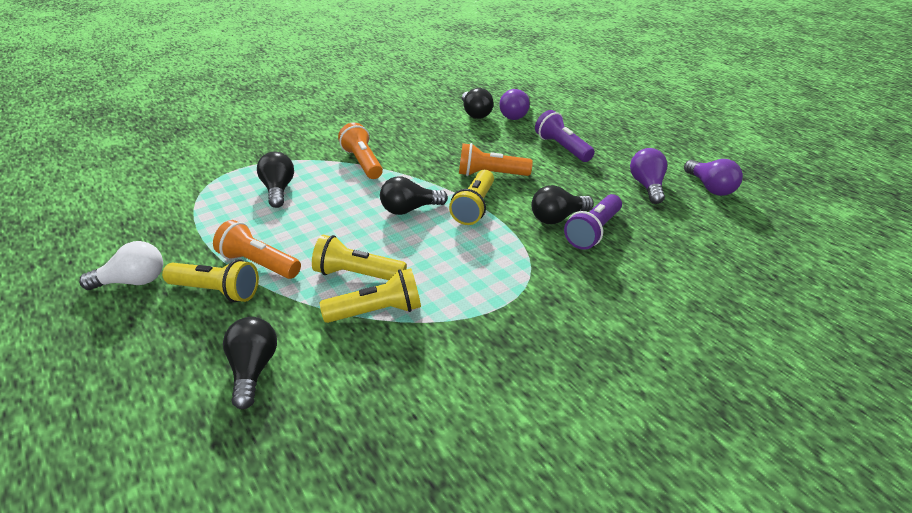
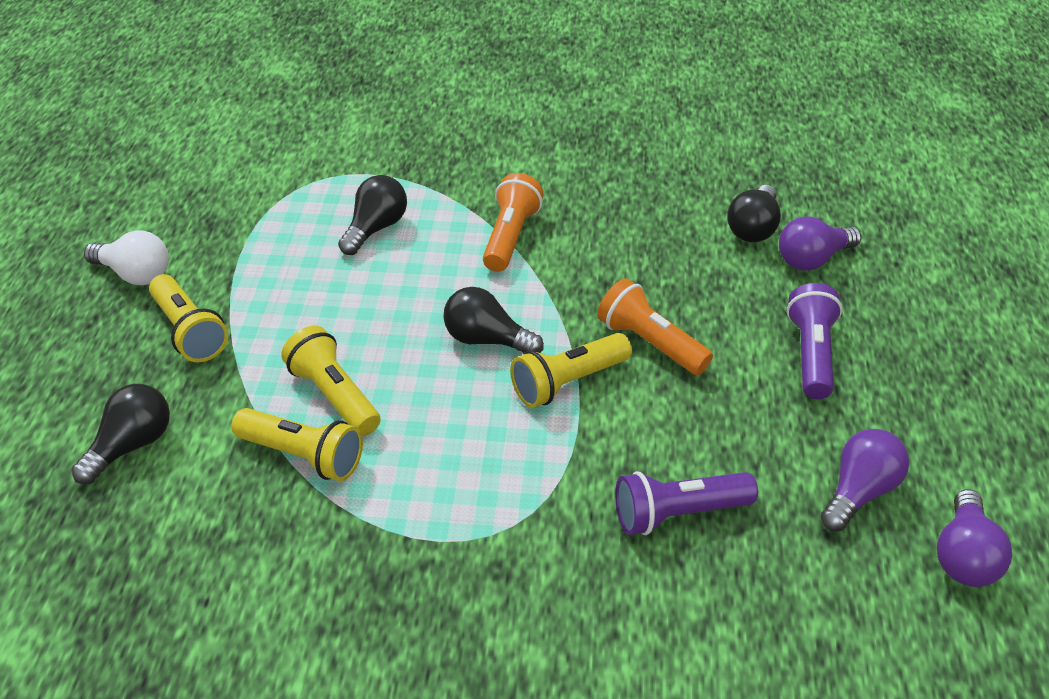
camera: 40 degrees right, 5 degrees up
(259, 264) = (257, 321): orange flashlight -> none
(557, 218) = (656, 463): black light bulb -> none

